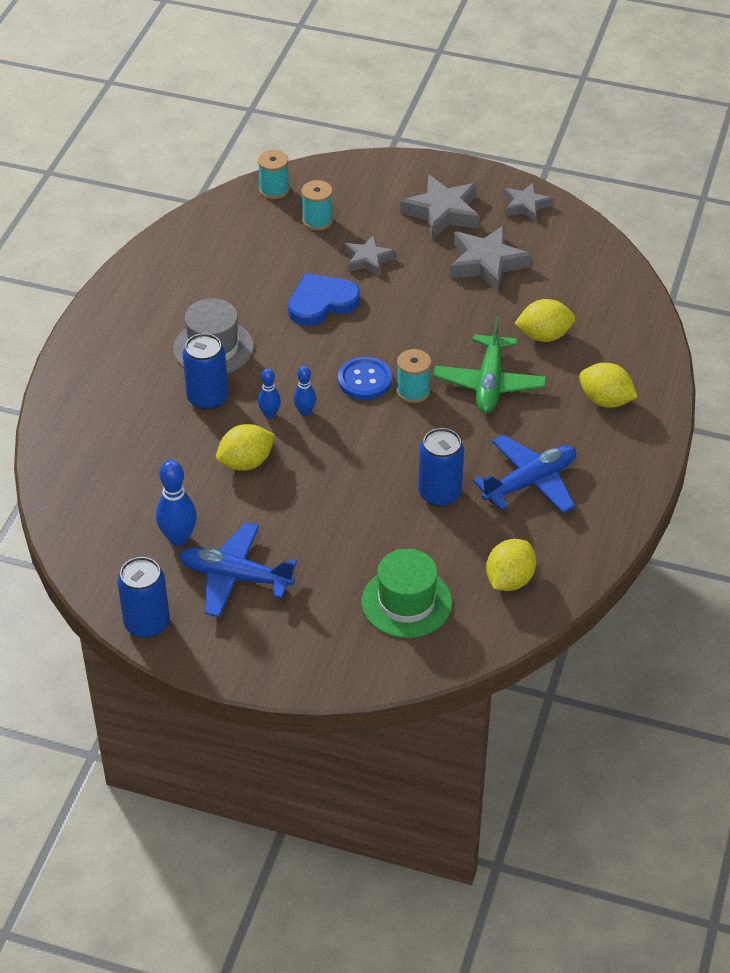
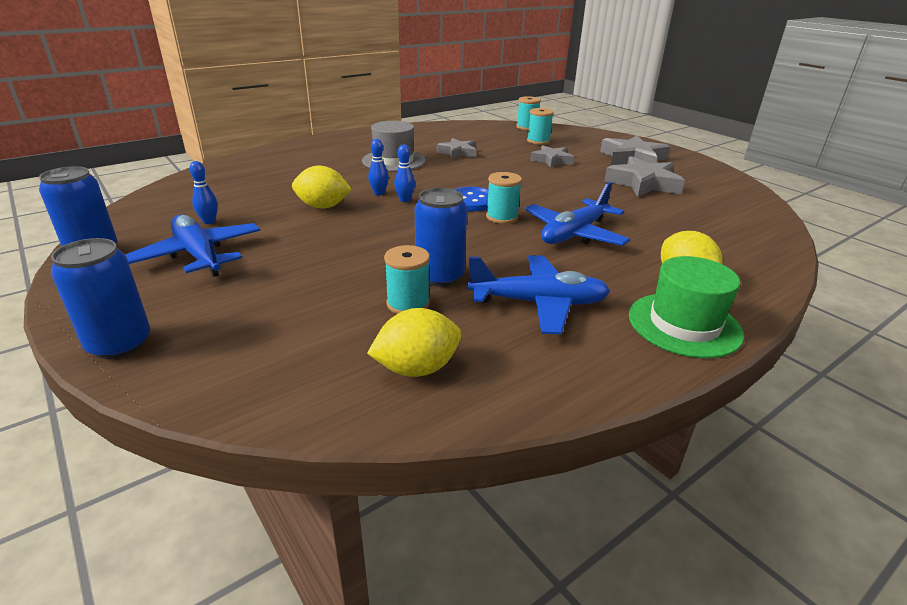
camera: 35 degrees right, 15 degrees down
(178, 538) = (209, 221): blue bowling pin -> blue bowling pin, size x0.60
(207, 398) = (353, 175): blue can -> blue can (120, 344)
(321, 302) = (493, 165): blue heart -> none
(406, 602) = (290, 335): green hat -> green hat (684, 324)
(448, 533) = (408, 304): none -> turquoise spool
(489, 383) = (574, 234): green plane -> blue plane
(525, 206) = (705, 171): grey star -> grey star (458, 152)
(544, 336) = (656, 226): yellow lemon -> none

